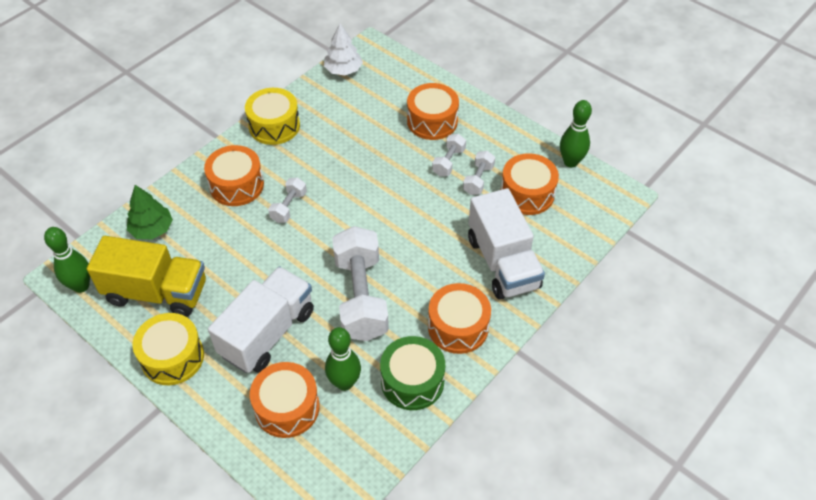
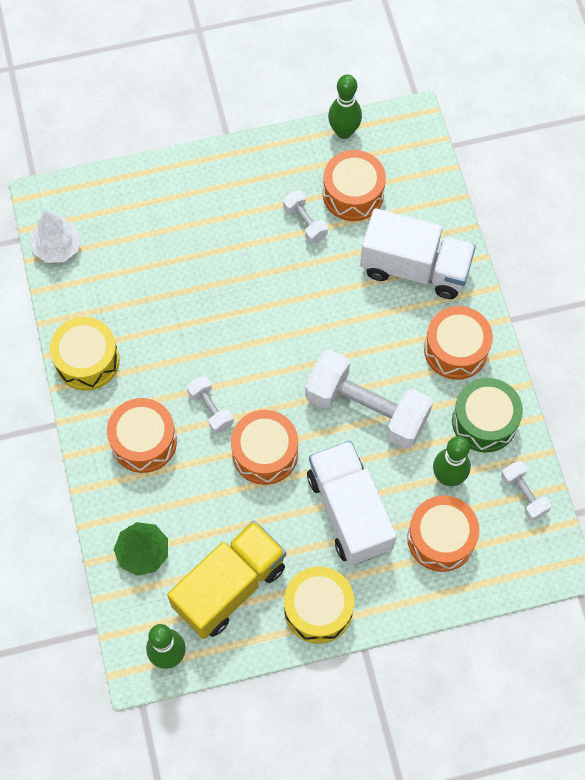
camera: 55 degrees left, 15 degrees up
(432, 121) = (198, 212): orange drum -> orange drum (265, 453)
(448, 162) = (263, 233): white dumbbell -> white dumbbell (523, 494)

